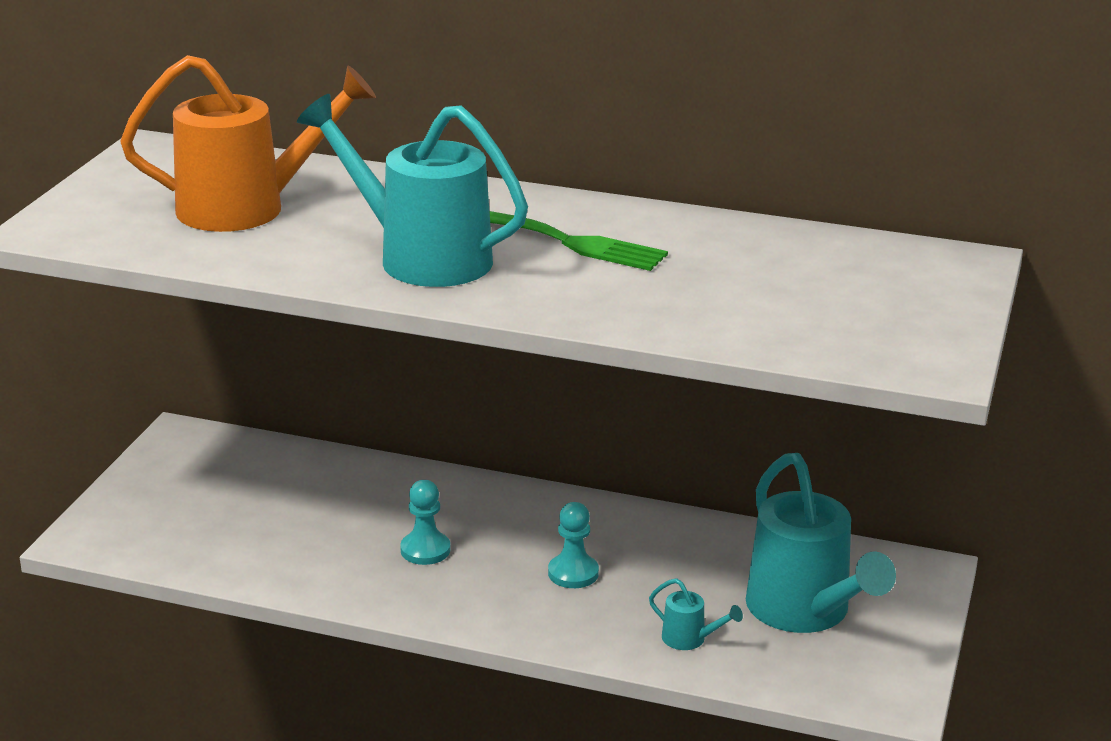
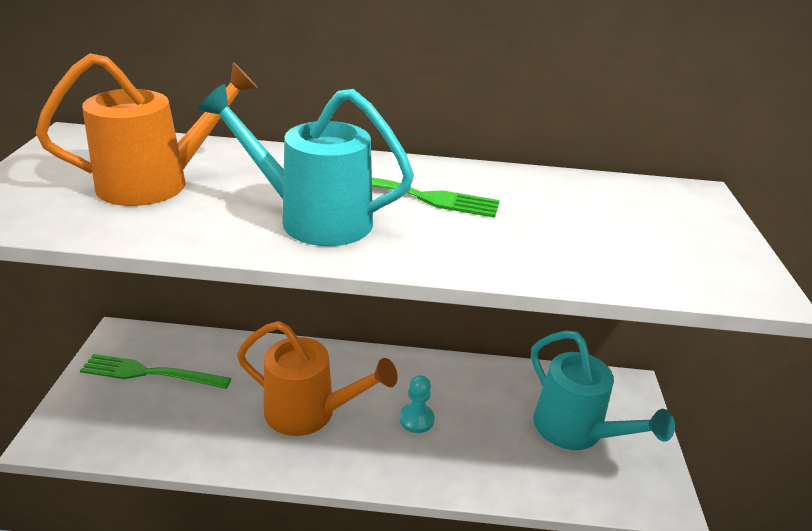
camera: 15 degrees left, 5 degrees up
(218, 484) = (151, 373): none -> green fork
(425, 550) = (310, 413): turquoise pawn -> orange watering can
(690, 639) = (513, 467): turquoise watering can -> none

